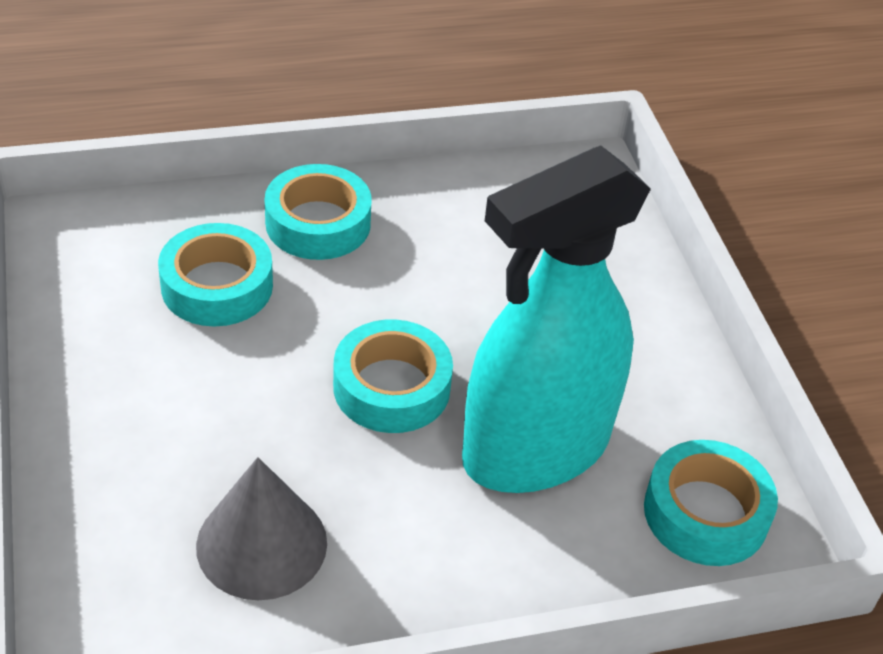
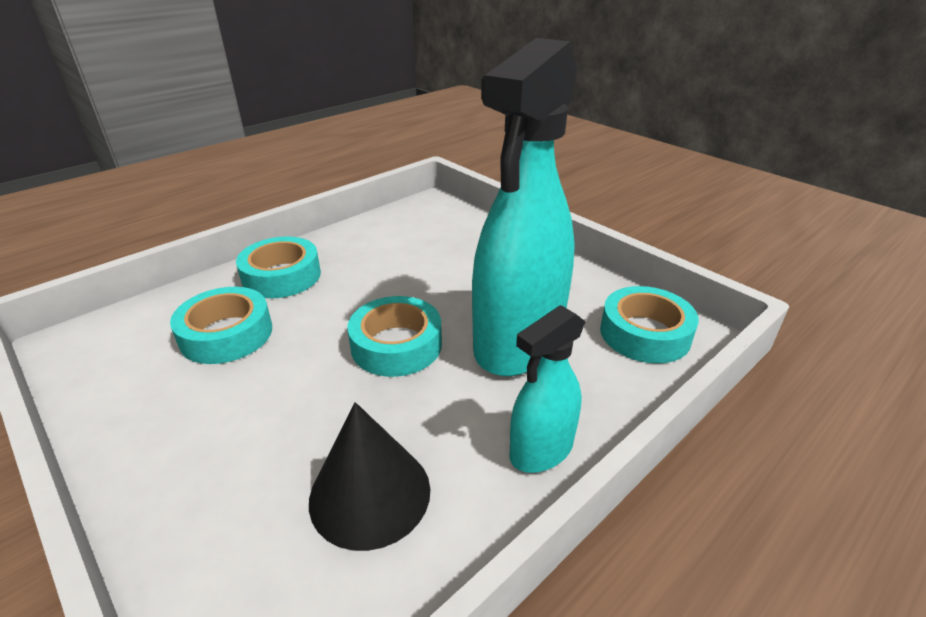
camera: 25 degrees left, 10 degrees down
(261, 544) = (370, 493): grey cone -> black cone
(457, 587) = (541, 450): none -> turquoise spray bottle

